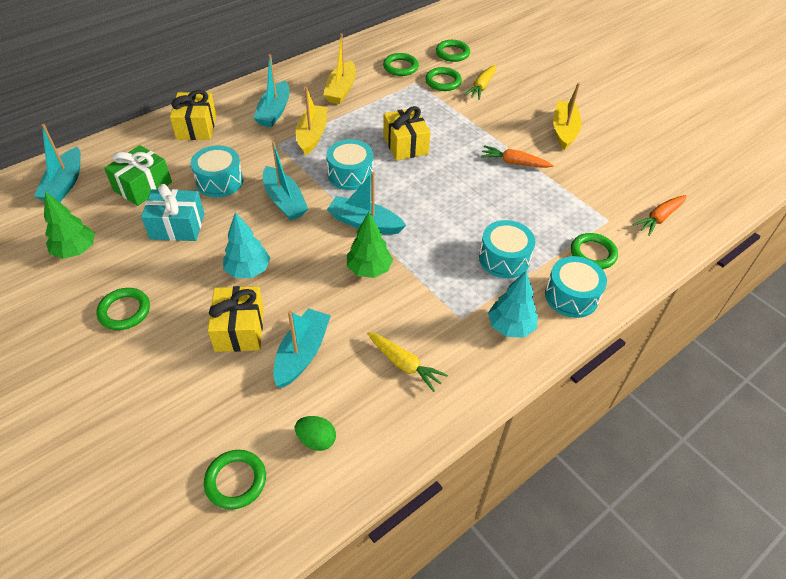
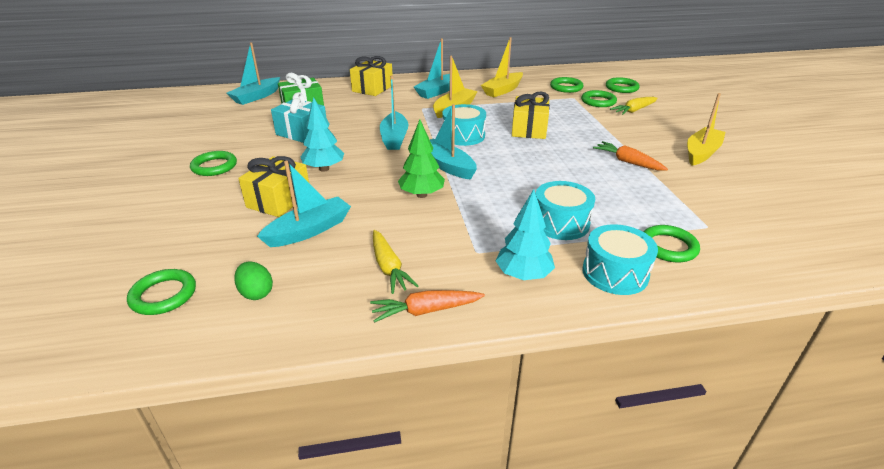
camera: 30 degrees right, 15 degrees down
(76, 251) = (223, 128): green tree -> none
(219, 181) = (358, 117): turquoise drum -> none
(659, 218) = (778, 241): orange carrot -> orange carrot (426, 311)

